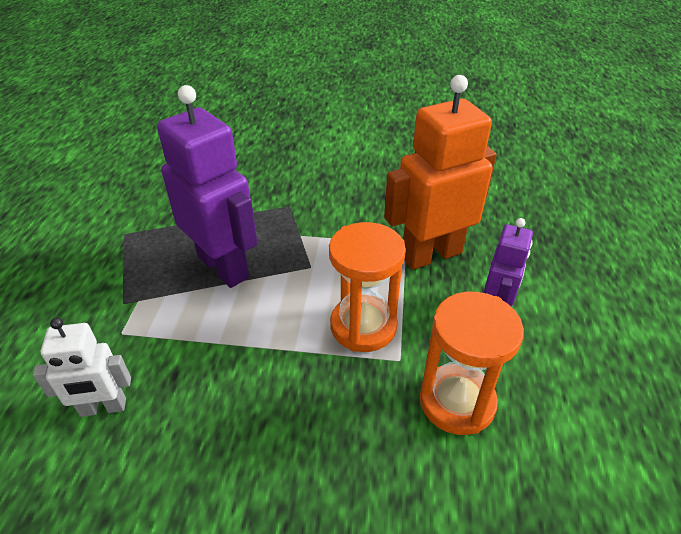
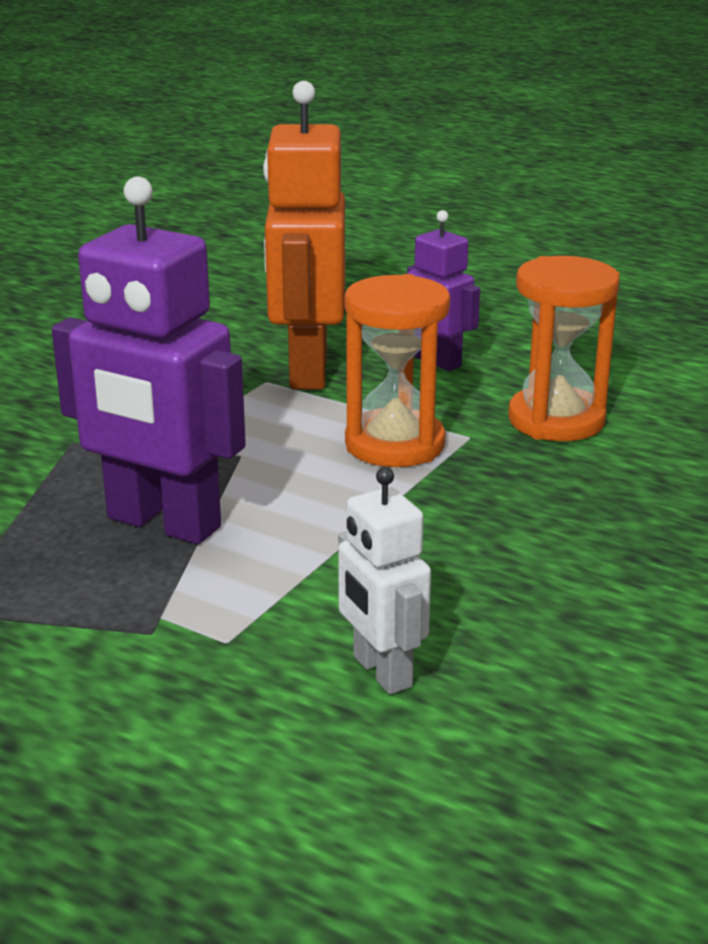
camera: 65 degrees left, 15 degrees down
(103, 408) = (381, 672): white robot -> white robot turned 135 degrees clockwise
(224, 267) = (162, 524): purple robot -> purple robot turned 135 degrees counterclockwise

